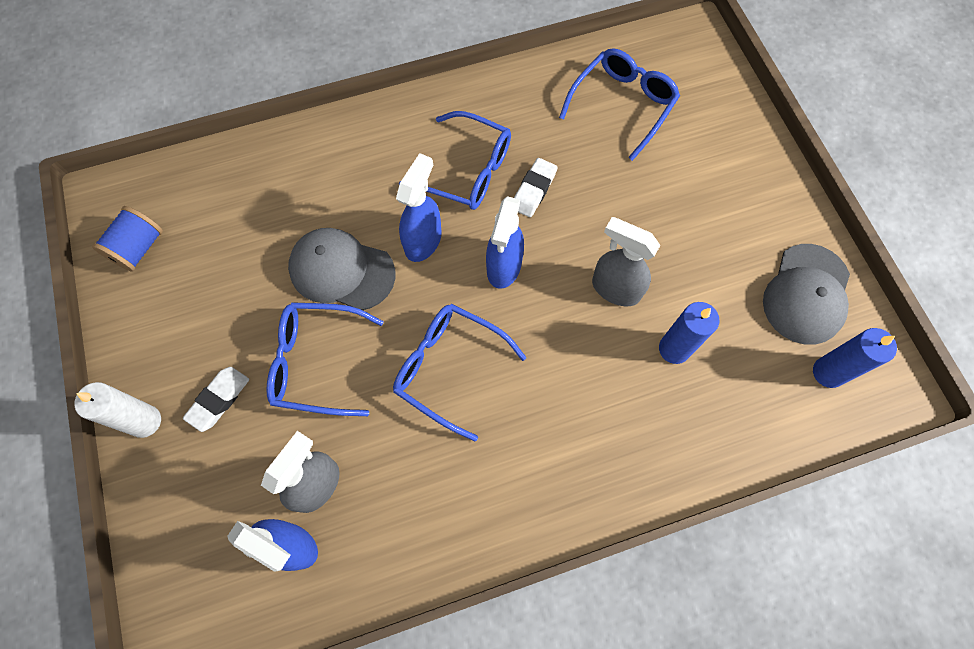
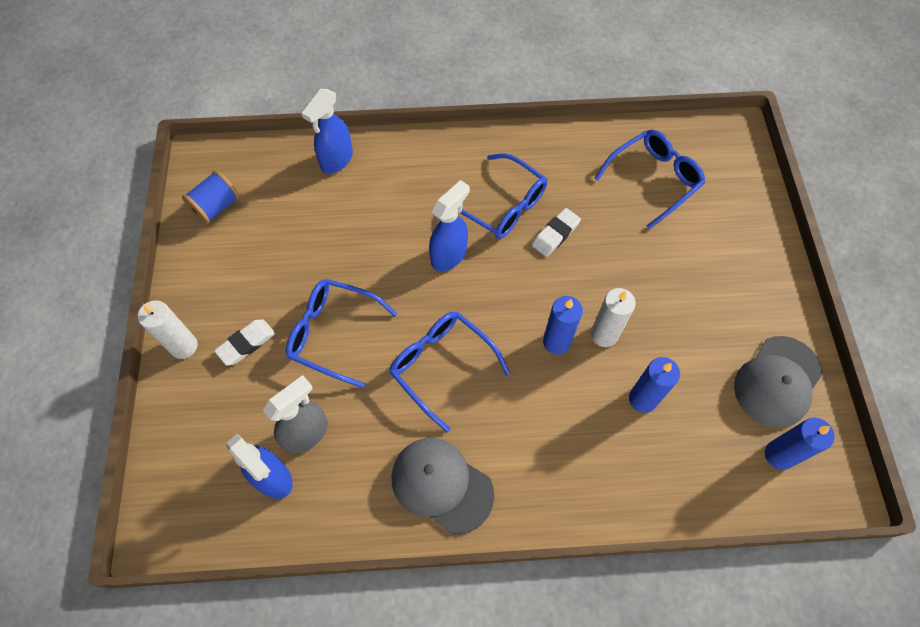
camera: 15 degrees right, 5 degrees down
(341, 271) = (374, 263): grey cap -> grey cap (441, 485)
(503, 267) = (511, 293): blue spray bottle -> blue spray bottle (336, 160)
(566, 309) = (556, 342): none -> blue candle
(615, 289) = (604, 335): grey spray bottle -> white candle

